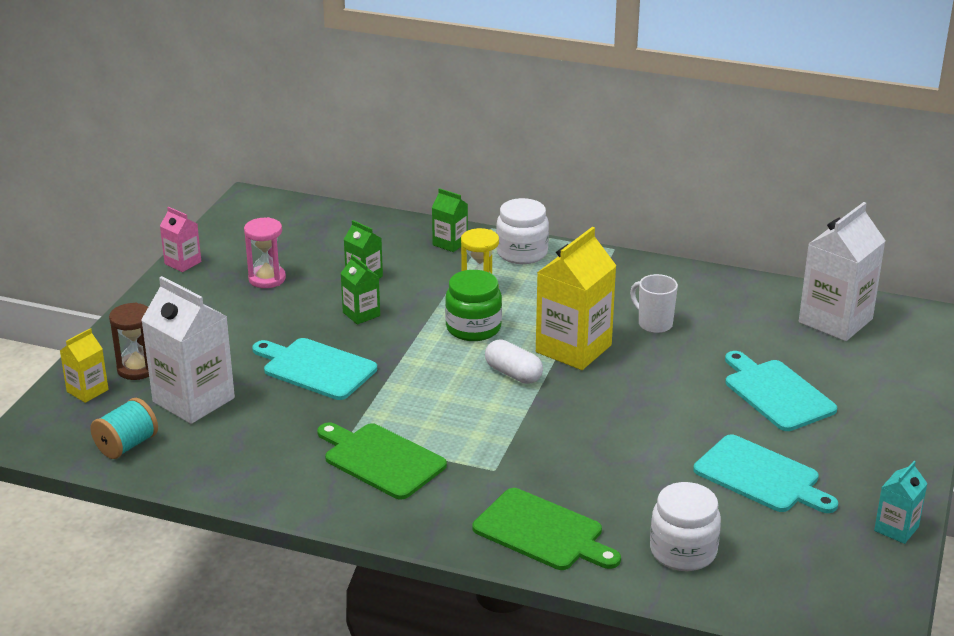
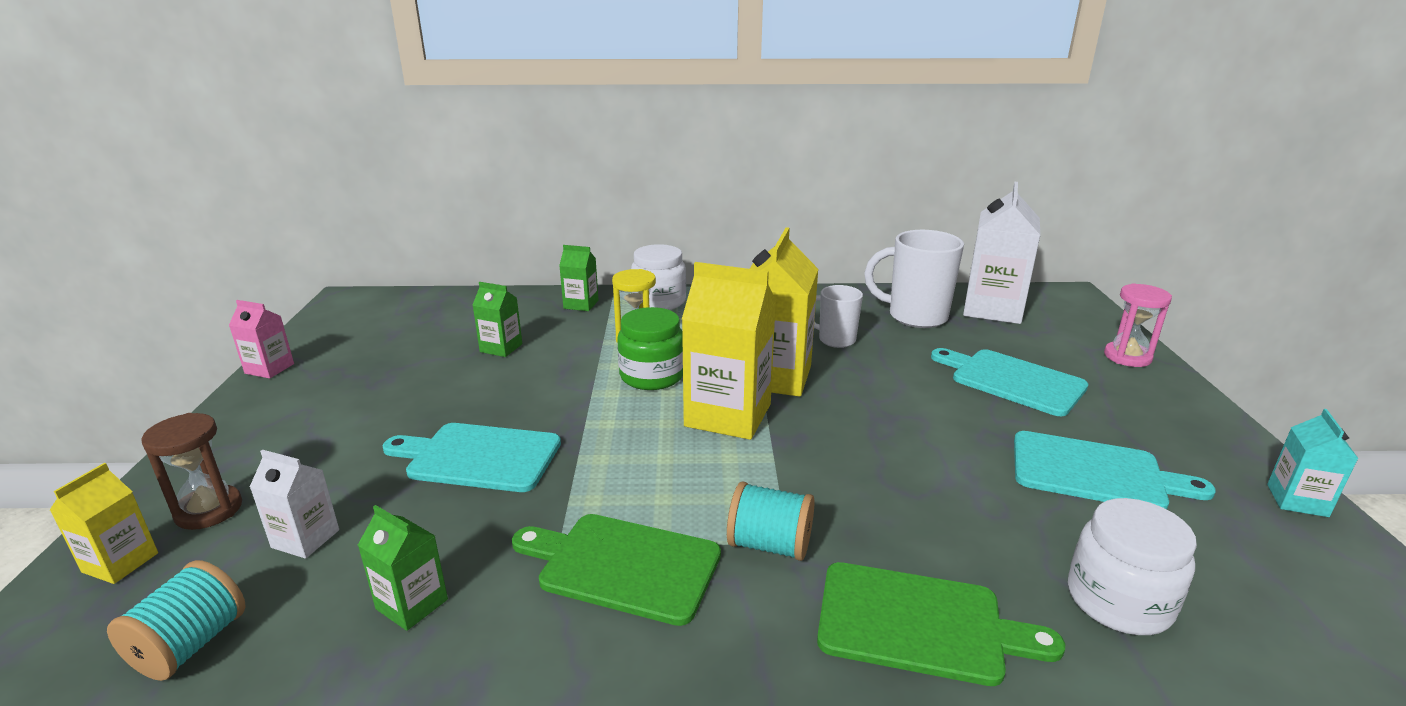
camera: 20 degrees left, 5 degrees down
(193, 400) = (305, 539): white carton -> white carton, size x0.51
(267, 279) = (383, 368): pink hourglass -> pink hourglass (1127, 357)
(361, 314) = (513, 385): green carton -> green carton (412, 604)
(481, 469) = (769, 545): none -> turquoise spool
(513, 374) = (728, 415): white capsule -> yellow carton
(750, 314) = (915, 316): none -> white mug

